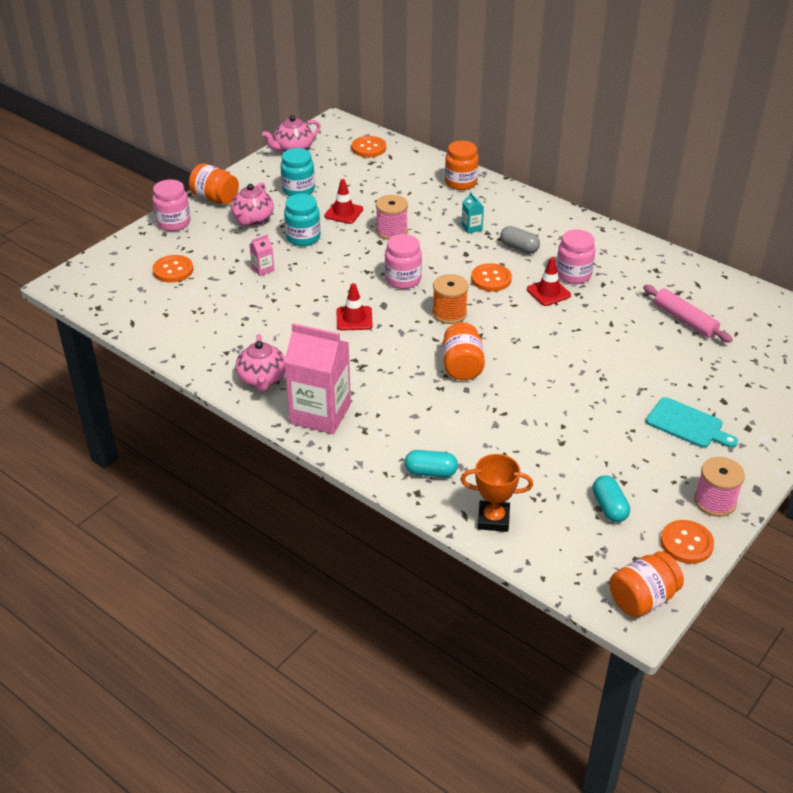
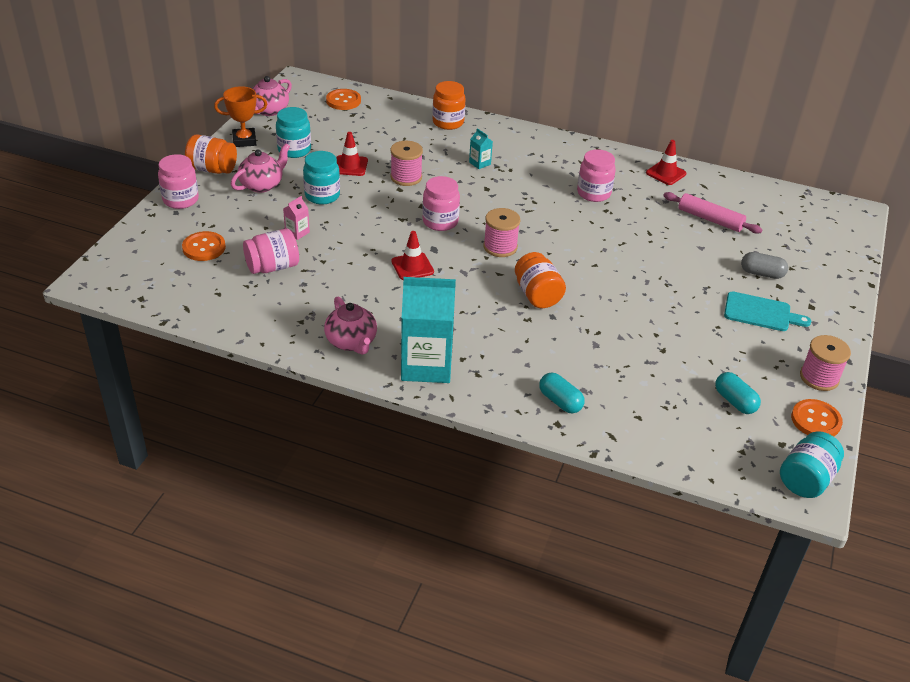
camera: 20 degrees left, 0 degrees up
(225, 298) = (273, 267): none -> pink jar
(253, 219) = (262, 185): pink teapot -> pink teapot turned 135 degrees counterclockwise
(320, 414) = (426, 365): pink carton -> turquoise carton
(431, 472) = (560, 401): turquoise capsule -> turquoise capsule turned 60 degrees clockwise
(449, 313) = (500, 247): orange spool -> pink spool
(491, 279) = (522, 208): orange button -> none
(493, 519) = (640, 434): orange trophy -> orange trophy (244, 140)
(519, 248) = (532, 176): grey capsule -> grey capsule (762, 273)
(548, 292) = (580, 213): red traffic cone -> red traffic cone (666, 173)
(642, 599) = (806, 479): orange jar -> turquoise jar

